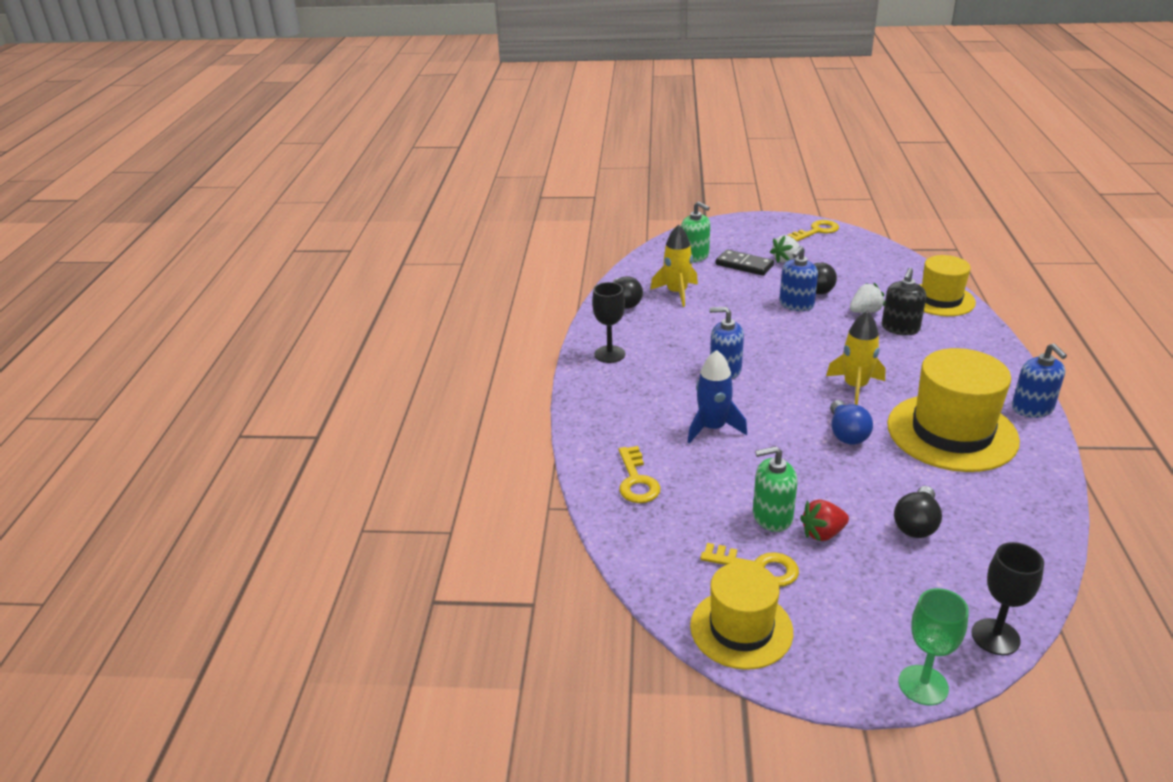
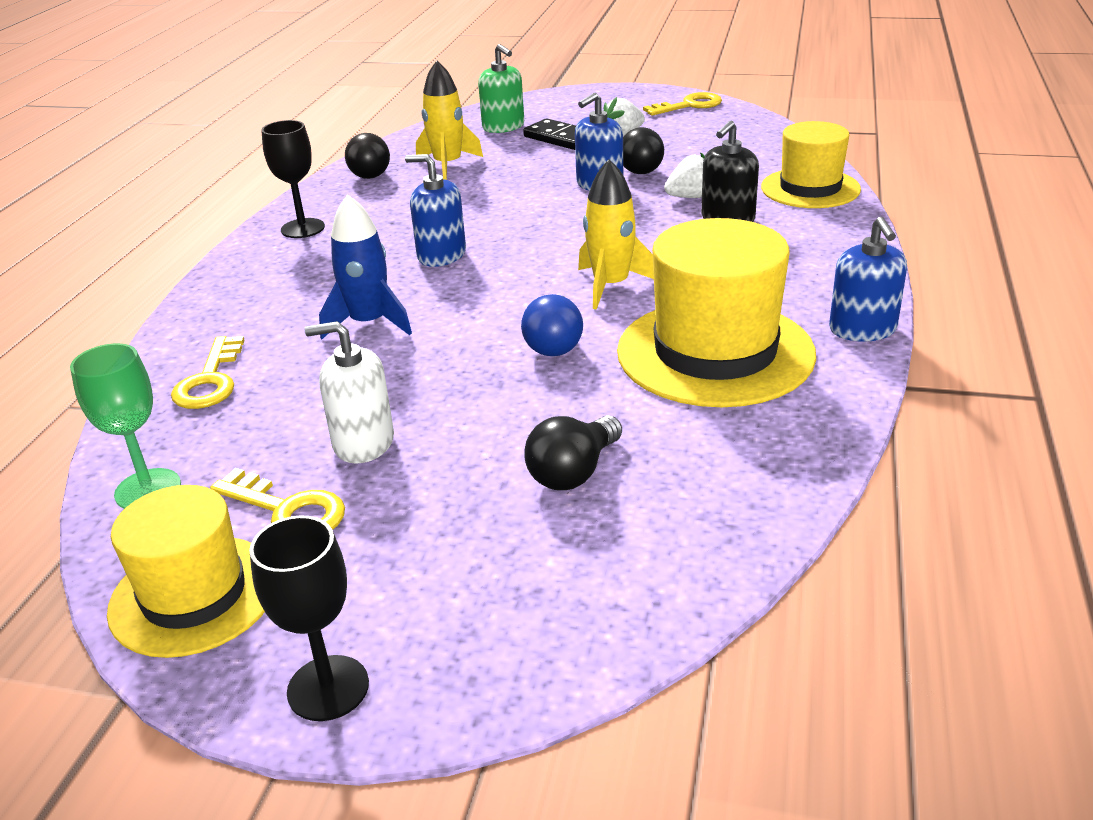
camera: 10 degrees right, 0 degrees up
(772, 516) = (363, 442): green soap dispenser -> white soap dispenser
(822, 533) = (420, 472): red strawberry -> none
(923, 685) = (413, 717): green goblet -> green goblet (148, 489)
(995, 637) = (587, 653): black goblet -> black goblet (328, 688)

